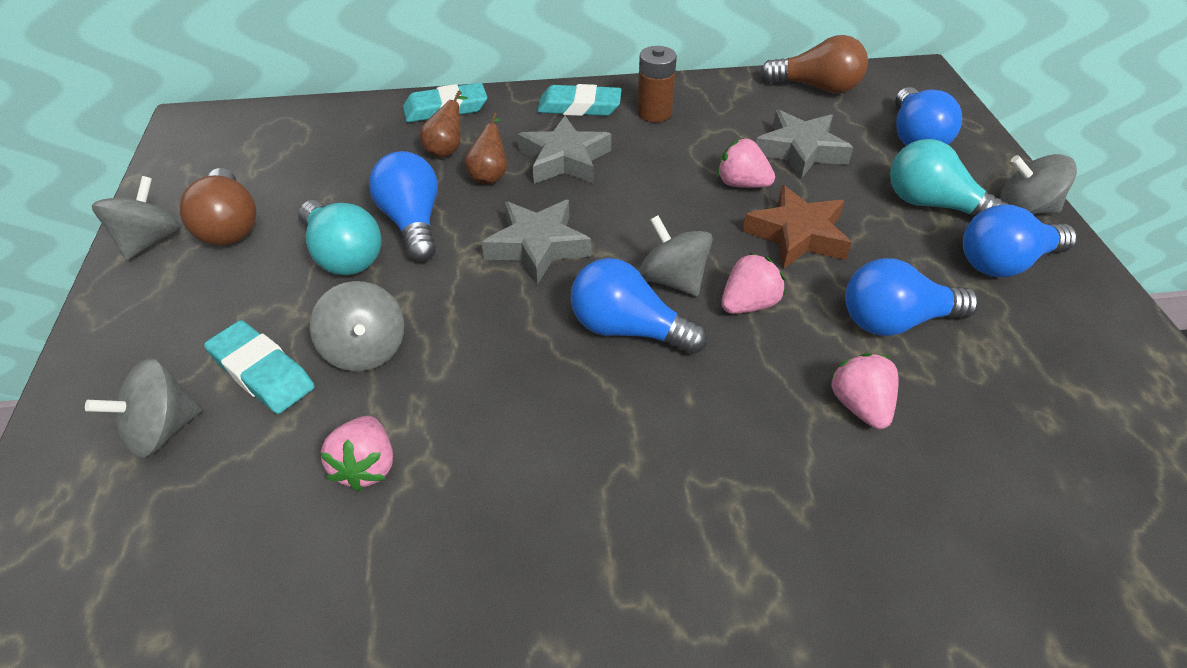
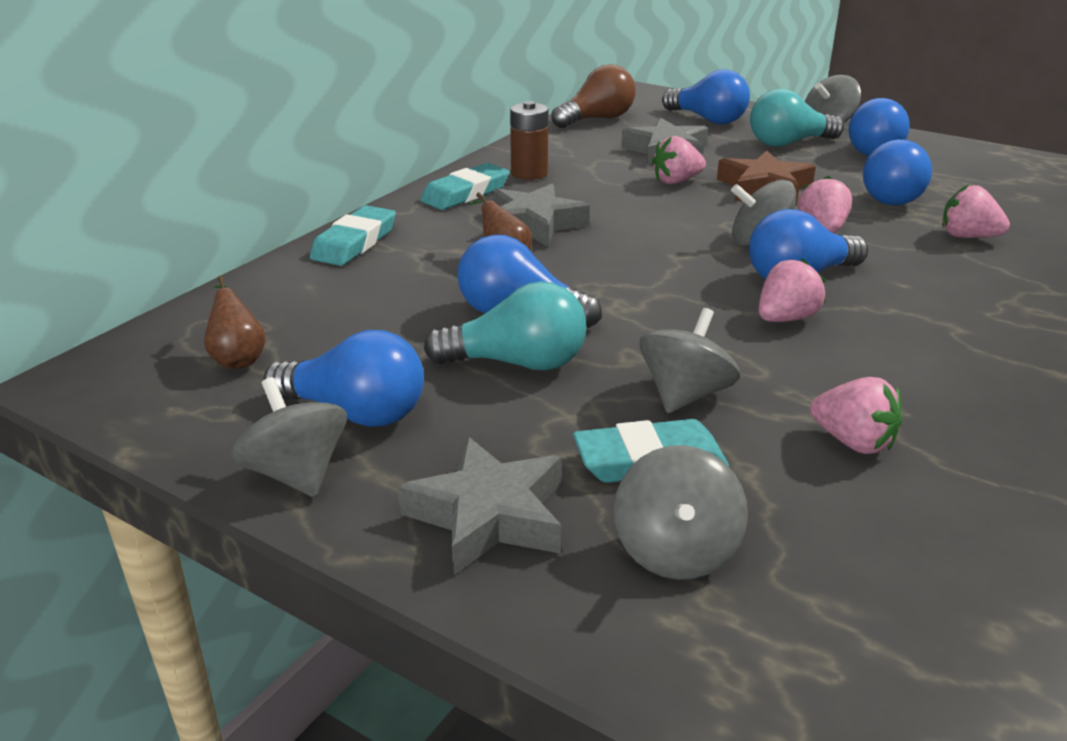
camera: 50 degrees left, 15 degrees down
(229, 226) = (355, 412): brown light bulb -> blue light bulb
(365, 350) = (685, 395): grey spinning top -> grey spinning top turned 75 degrees counterclockwise
(446, 149) = (426, 263): brown pear -> brown pear (238, 358)
(537, 246) = (642, 274): grey star -> grey star (488, 516)
(540, 352) = (785, 318): none -> pink strawberry

